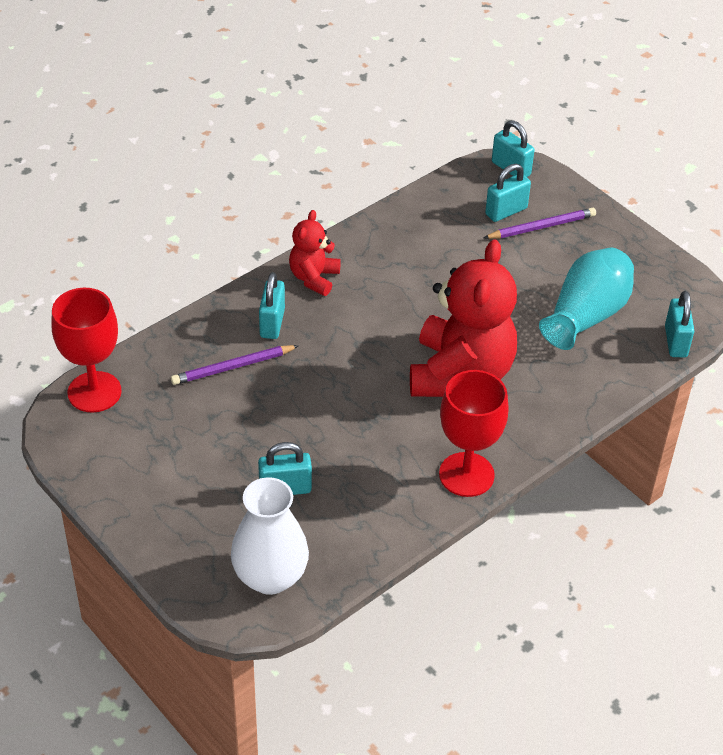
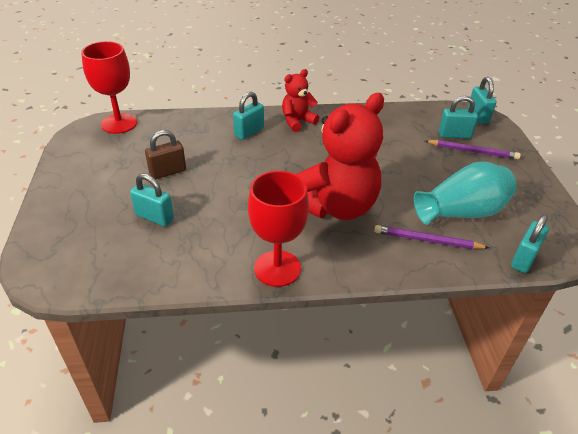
camera: 35 degrees right, 5 degrees down
(233, 367) = (202, 143): purple pencil -> purple pencil (427, 240)
(236, 427) = (168, 172): none -> brown padlock
(270, 577) = (83, 262): white vase -> none

